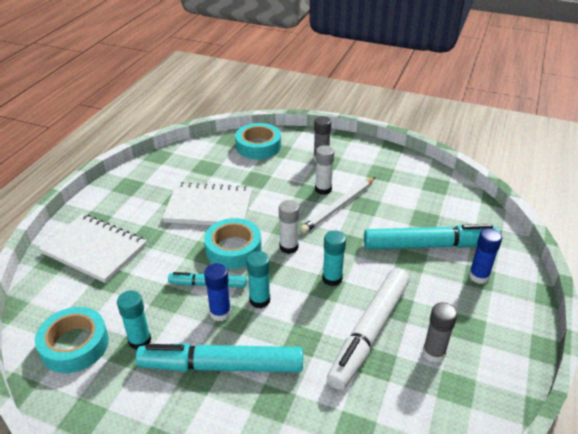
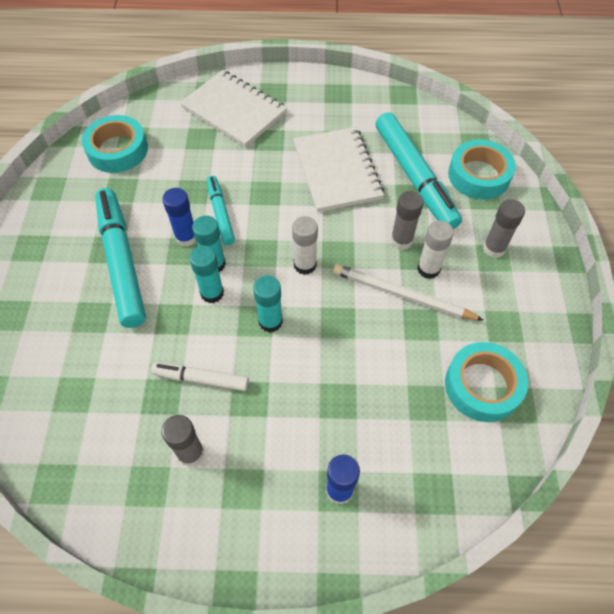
camera: 70 degrees right, 20 degrees up
(94, 249) = (234, 110): white notebook -> white notebook turned 60 degrees counterclockwise
(140, 341) = (134, 191): turquoise glue stick -> turquoise glue stick (212, 293)
(233, 249) = (280, 216): turquoise tape -> turquoise tape (482, 385)
(293, 194) = (401, 240): none -> grey glue stick
(369, 332) = (201, 379): white marker -> white marker, size x0.54
(429, 245) = (374, 417): turquoise marker -> turquoise marker (414, 177)

